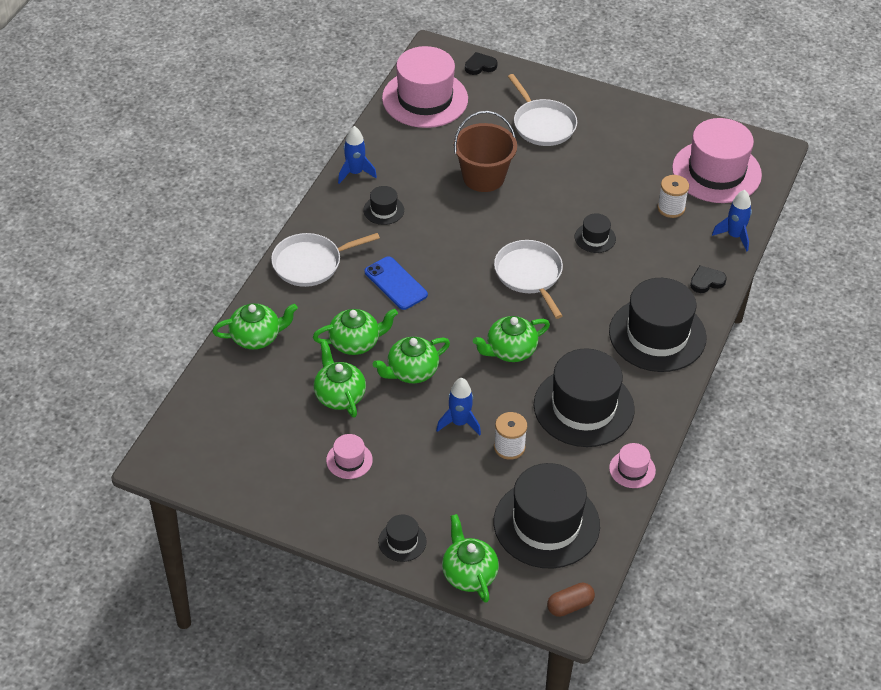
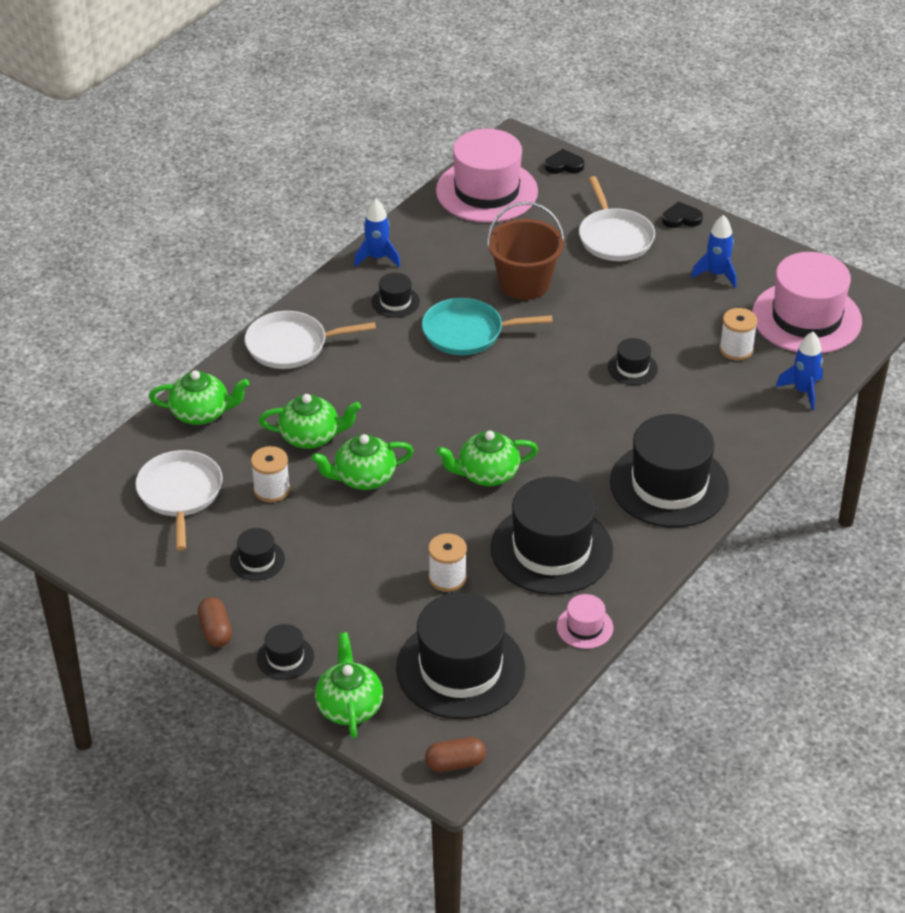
camera: 15 degrees right, 5 degrees down
(337, 529) = (216, 631): none -> brown capsule
(339, 395) = (271, 490): green teapot -> white spool
(349, 460) = (257, 560): pink hat -> black hat
(395, 283) = (380, 381): blue phone -> none
(452, 228) = (467, 332): none -> turquoise pan
(459, 423) = (399, 542): blue rocket -> blue rocket (716, 274)
(529, 274) = (540, 396): white pan -> white pan (180, 494)
(706, 281) = (750, 436): black heart -> black heart (681, 218)

